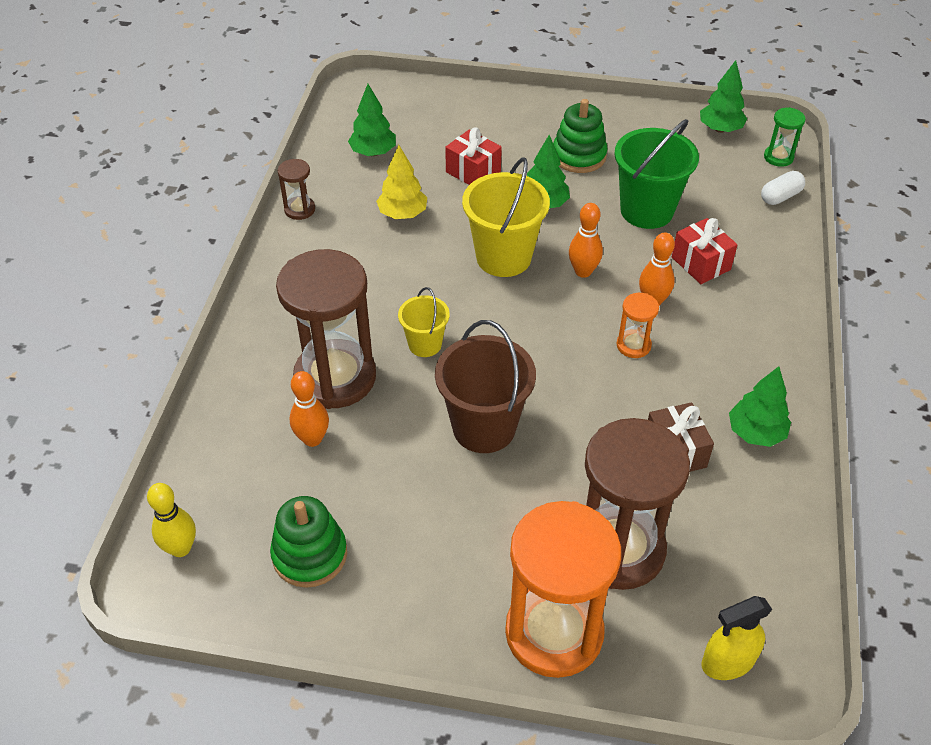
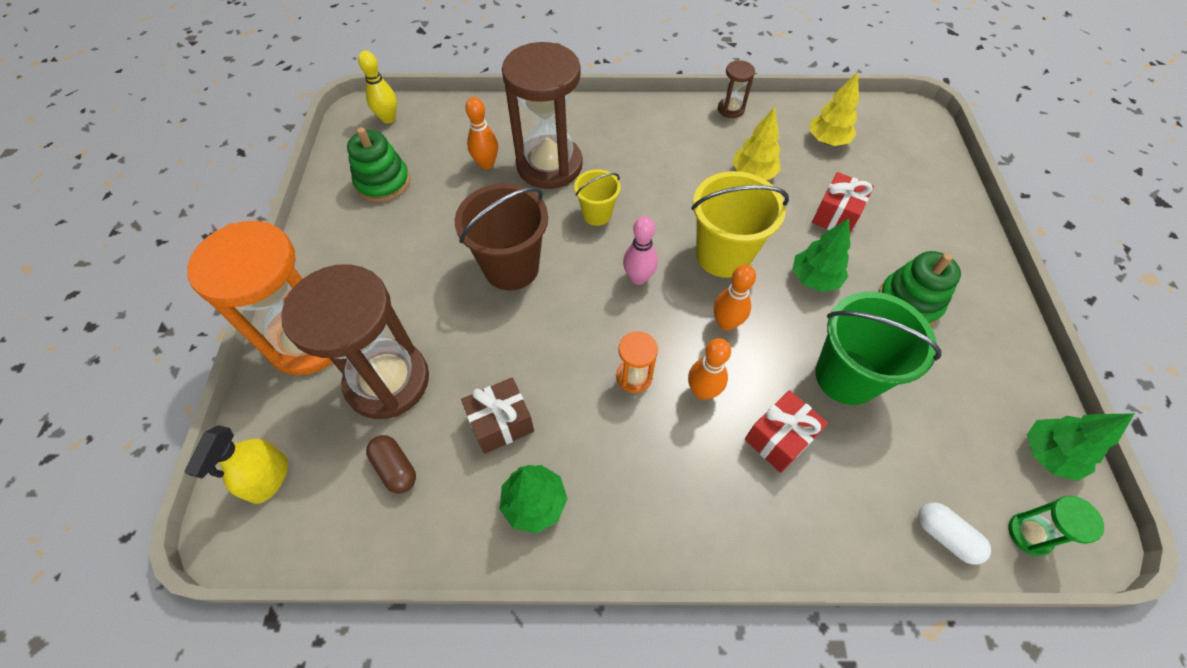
camera: 80 degrees right, 10 degrees up
(373, 152) = (827, 140): green tree -> yellow tree
(519, 324) = (638, 278): none -> pink bowling pin
(719, 542) = (395, 468): none -> brown capsule
(727, 662) = (269, 478): yellow spray bottle -> yellow spray bottle turned 135 degrees counterclockwise

